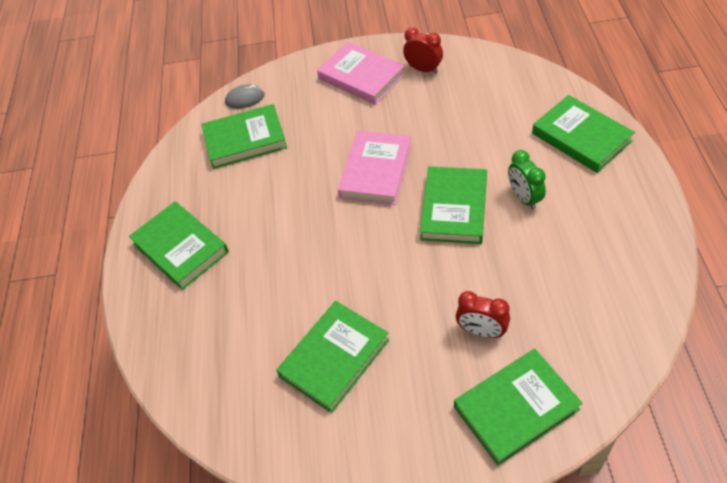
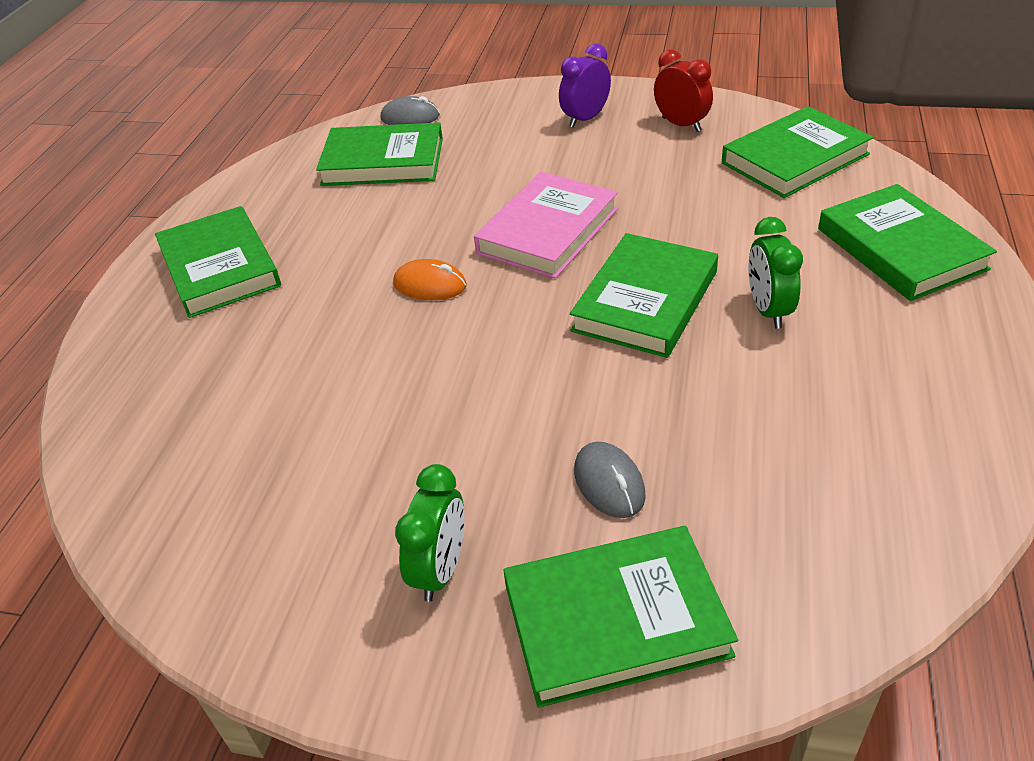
camera: 15 degrees right, 10 degrees down
(322, 228) = (430, 285): none -> orange mouse
(334, 358) = (351, 461): green book -> green book (795, 159)
(361, 76) = (585, 119): pink book -> purple clock
(416, 408) = (441, 570): none -> green clock
(481, 331) = (609, 483): red clock -> grey mouse

